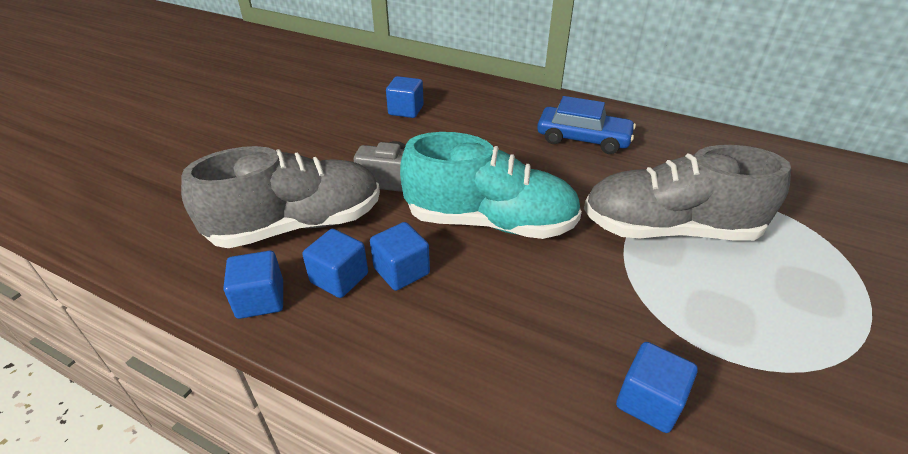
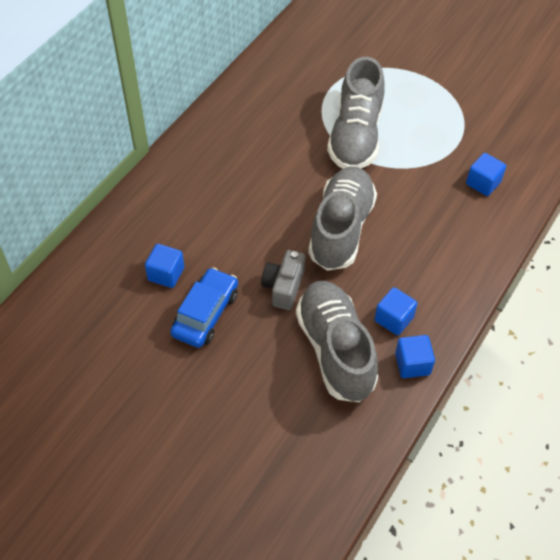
camera: 85 degrees left, 15 degrees up
(401, 271) = (388, 283): blue cube -> none
(490, 222) = (341, 229): turquoise shoe -> grey shoe
(583, 139) = (240, 154): blue car -> blue car (205, 314)

